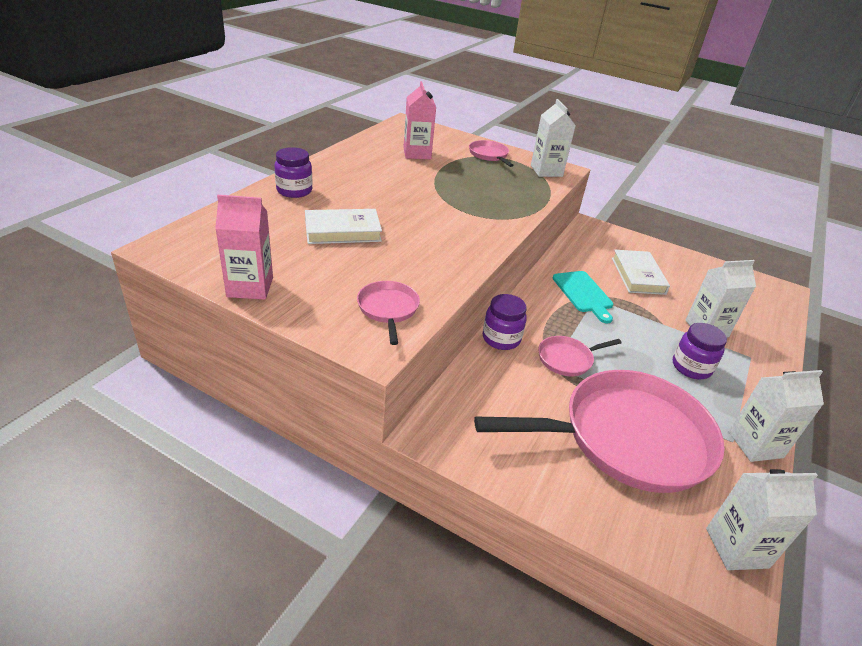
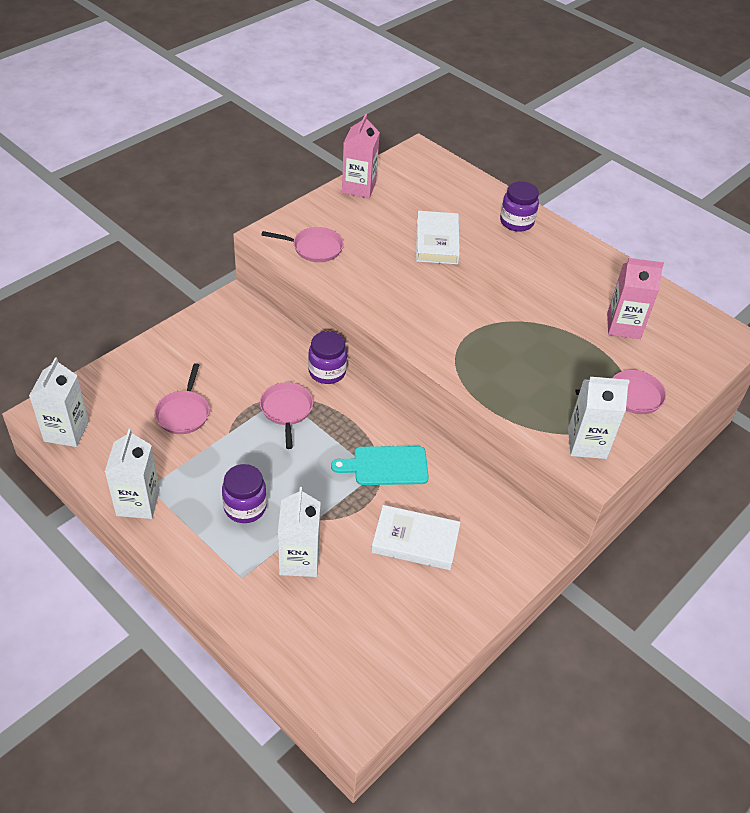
camera: 105 degrees right, 10 degrees up
(627, 438) = (183, 413): pink pan -> pink pan, size x0.42

